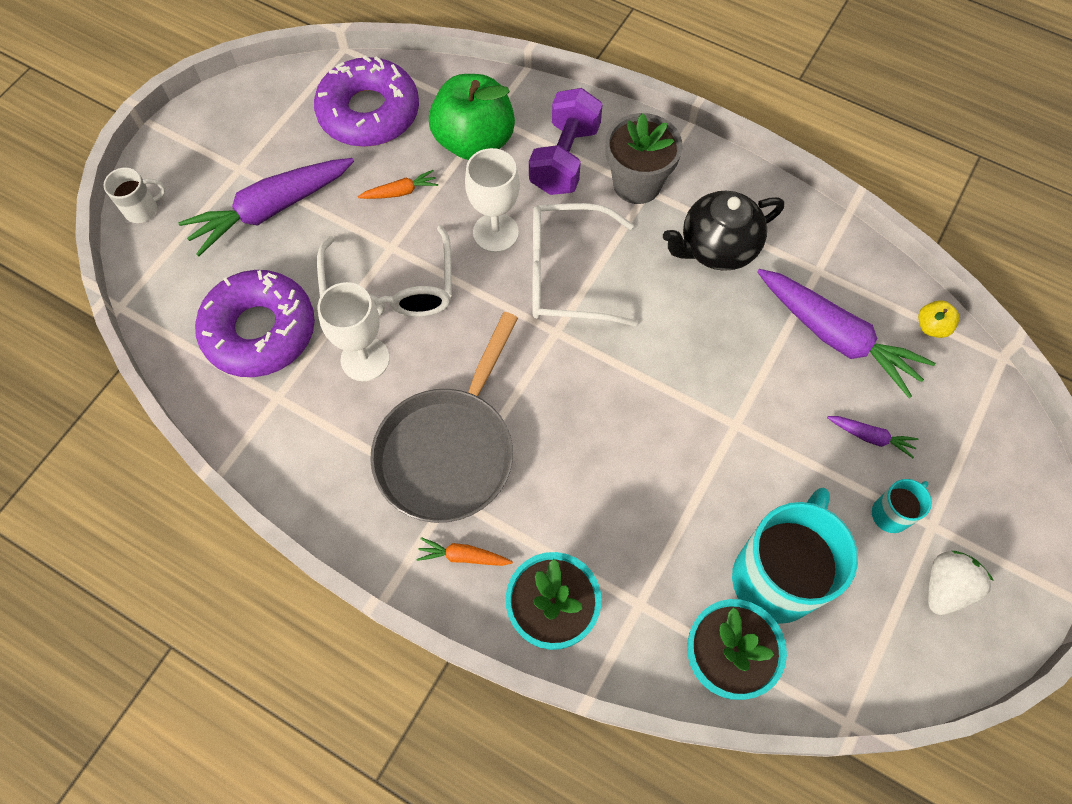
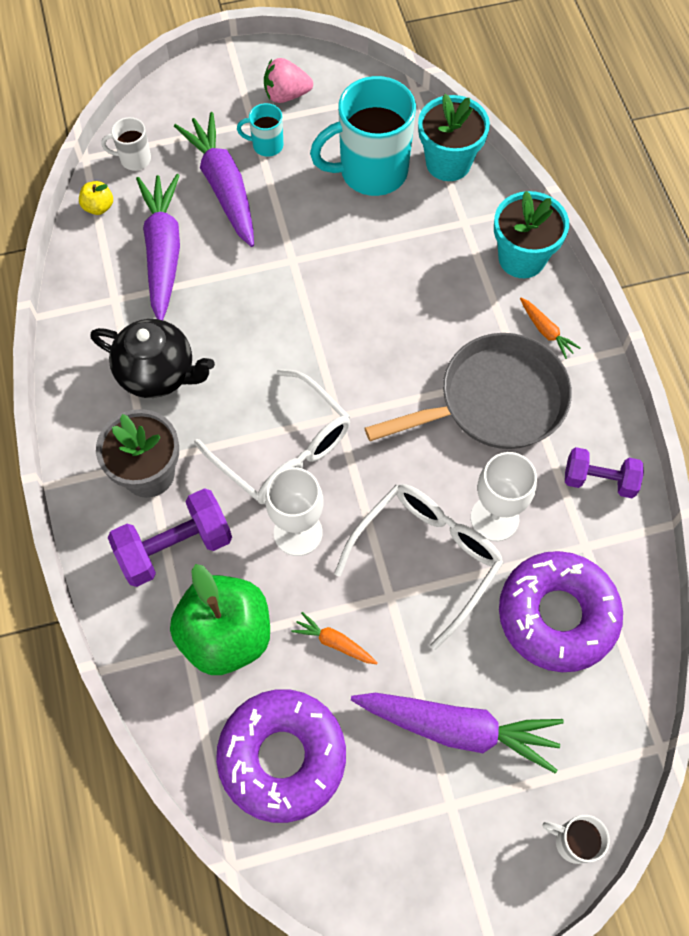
camera: 135 degrees left, 0 degrees up
(307, 459) = (599, 480): none -> purple dumbbell
(870, 437) = (223, 186): purple carrot -> purple carrot, size x2.23
(945, 587) = (286, 95): white strawberry -> pink strawberry
(968, 392) = (134, 159): none -> white mug

